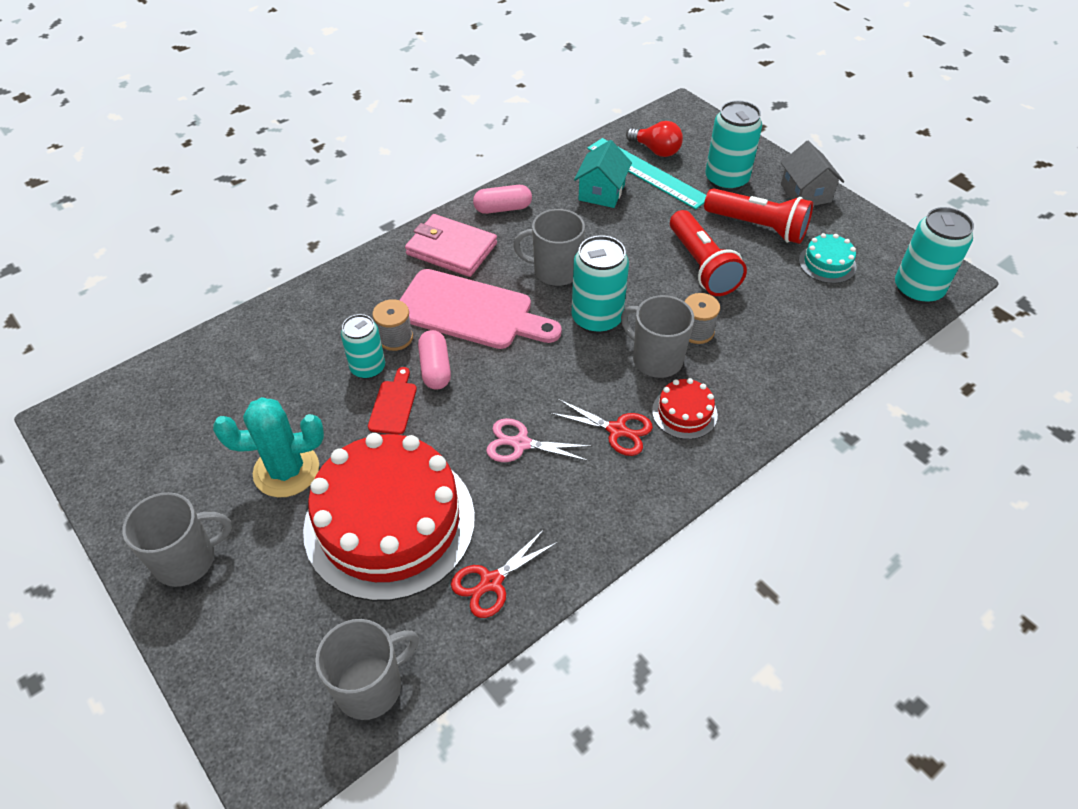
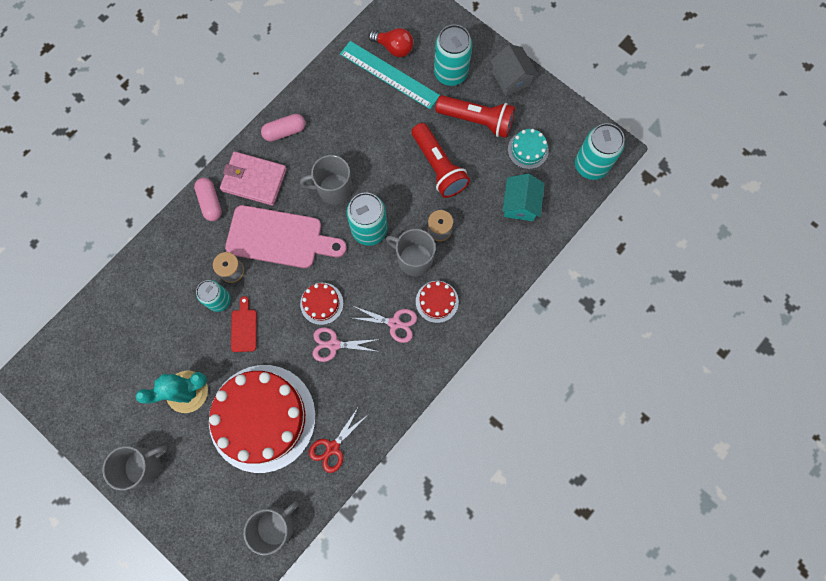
camera: 10 degrees left, 25 degrees up
(435, 368) = (265, 293): pink capsule -> pink capsule (210, 202)
(513, 391) = (321, 303): none -> red cake
(601, 192) = (357, 102): turquoise house -> turquoise house (520, 204)
(617, 430) = (394, 323): red scissors -> pink scissors

